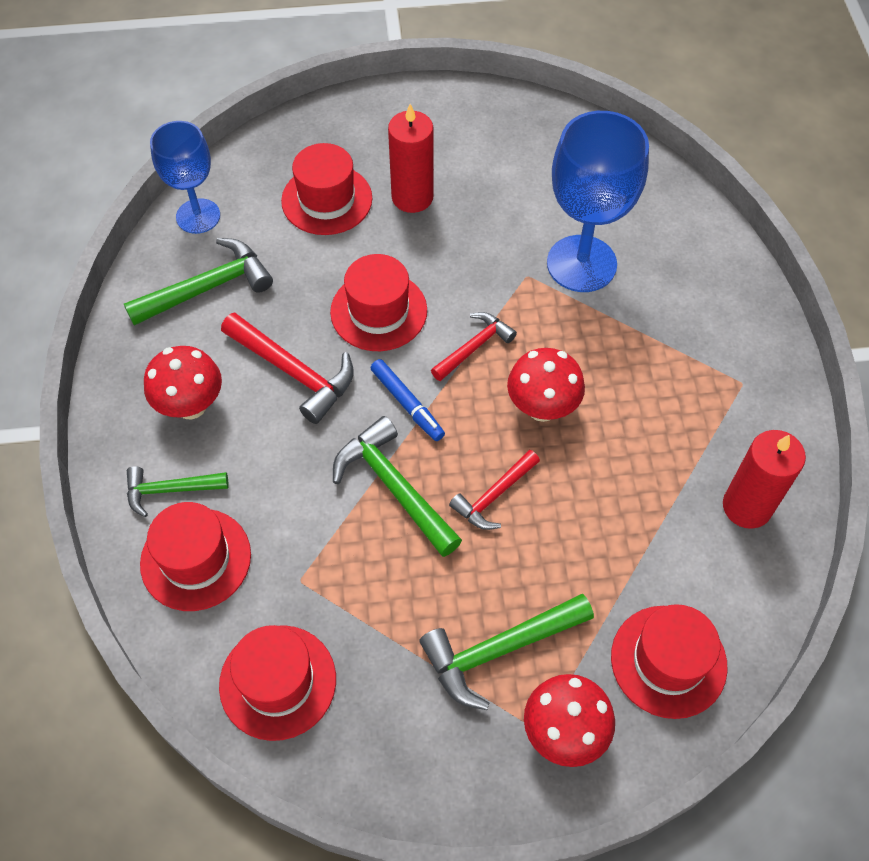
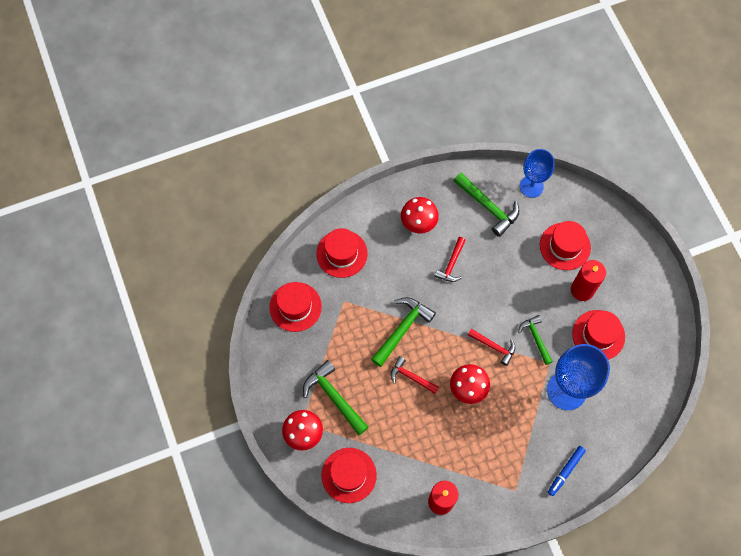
camera: 75 degrees right, 10 degrees up
(170, 490) = (372, 231): green hammer -> green hammer (536, 338)
(293, 372) = (451, 264): red hammer -> red hammer, size x0.64
(378, 311) = (501, 293): red hat -> red hat (598, 335)
(407, 404) = (450, 323): blue marker -> blue marker (565, 471)

